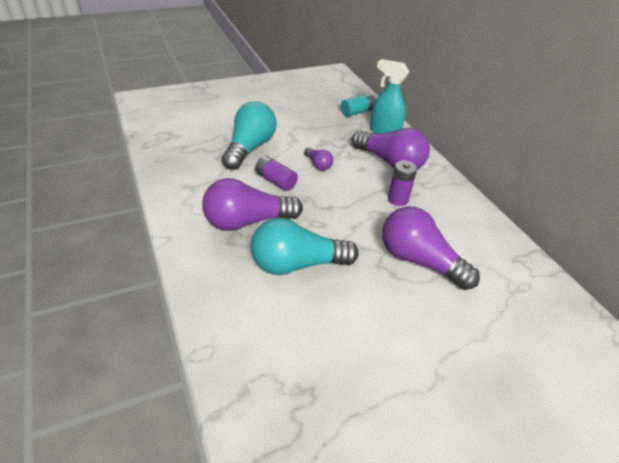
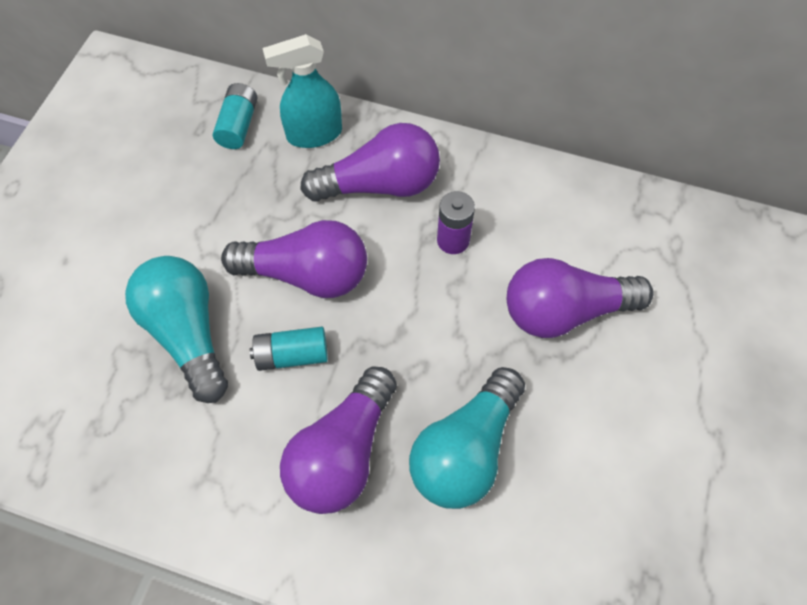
camera: 45 degrees left, 20 degrees up
(275, 181) = (292, 355): purple battery -> turquoise battery
(318, 164) = (306, 274): purple light bulb -> purple light bulb, size x2.14

